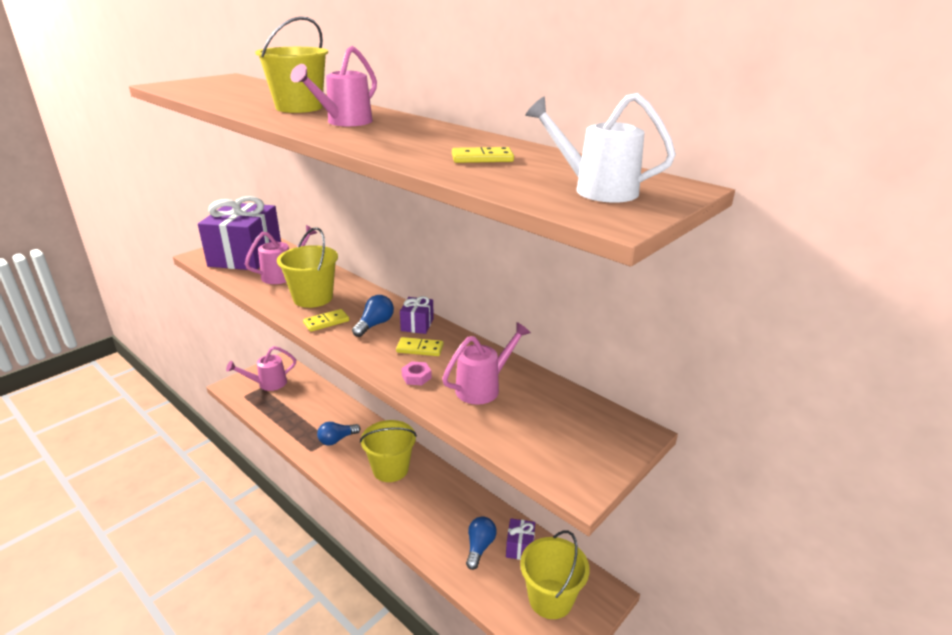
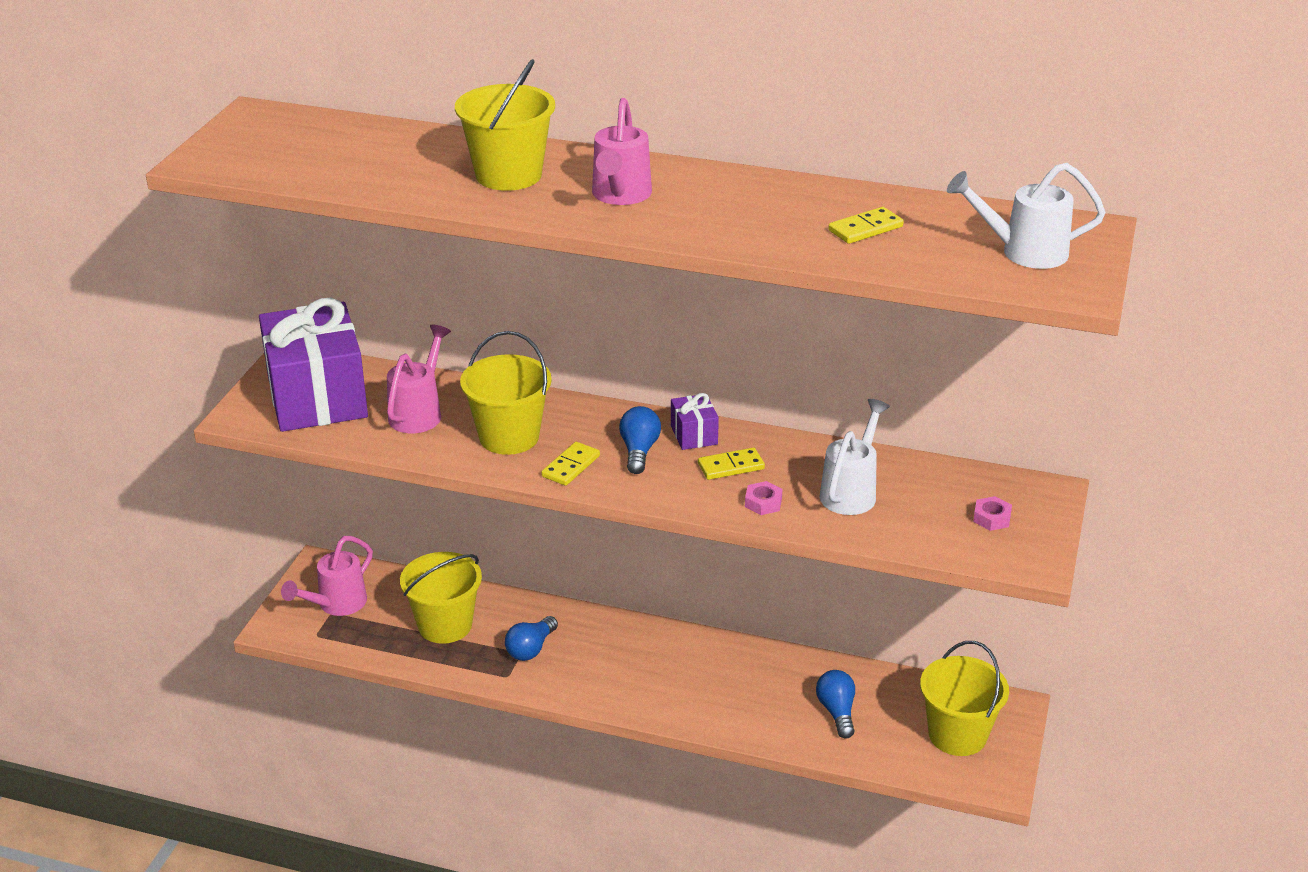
camera: 25 degrees left, 5 degrees up
(390, 469) = (644, 661): yellow bucket -> yellow bucket (445, 625)
(483, 387) = (851, 491): pink watering can -> white watering can
(520, 547) = (885, 694): purple gift -> none
(572, 438) = (991, 518): none -> pink nut

